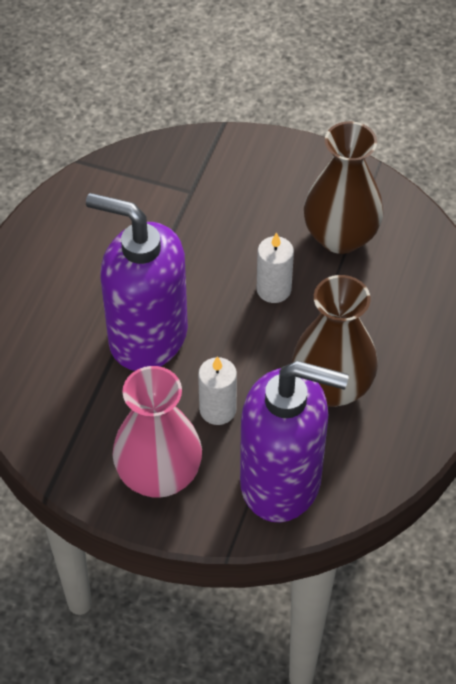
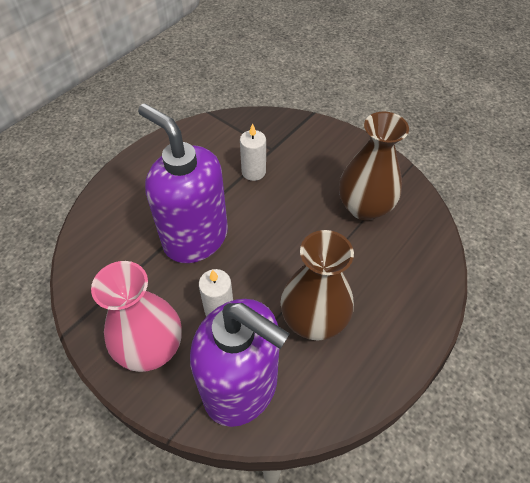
camera: 20 degrees right, 0 degrees up
(273, 289) = (300, 231): white candle -> white candle (253, 172)

